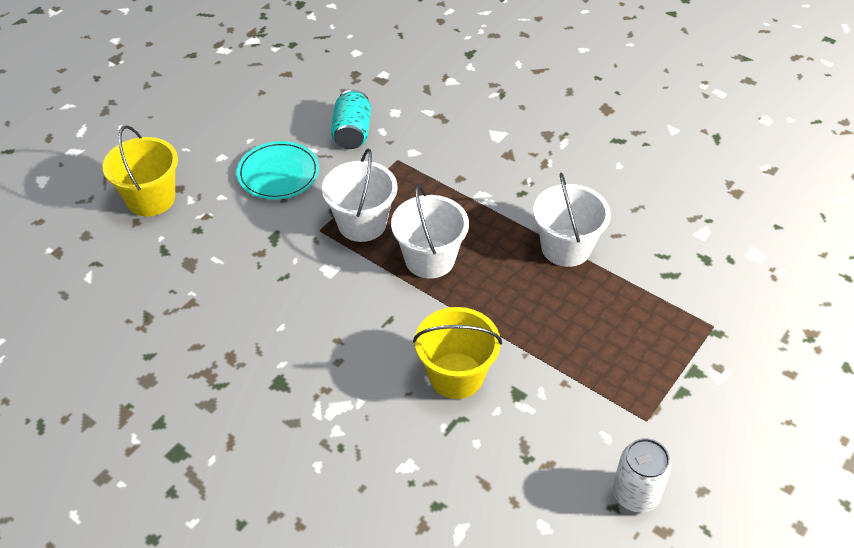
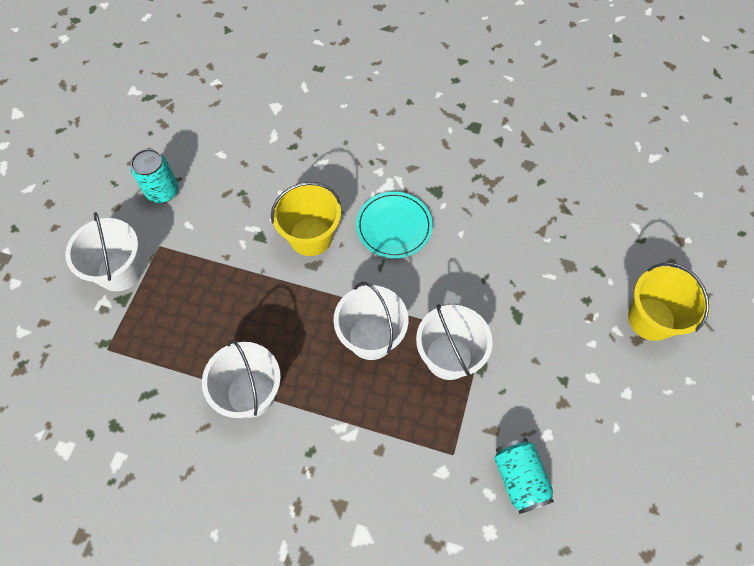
camera: 160 degrees right, 15 degrees up
(278, 173) = (559, 391): turquoise plate -> turquoise plate (394, 226)
(635, 494) = (163, 191): white can -> turquoise can
(698, 404) = (120, 271): none -> white bucket

